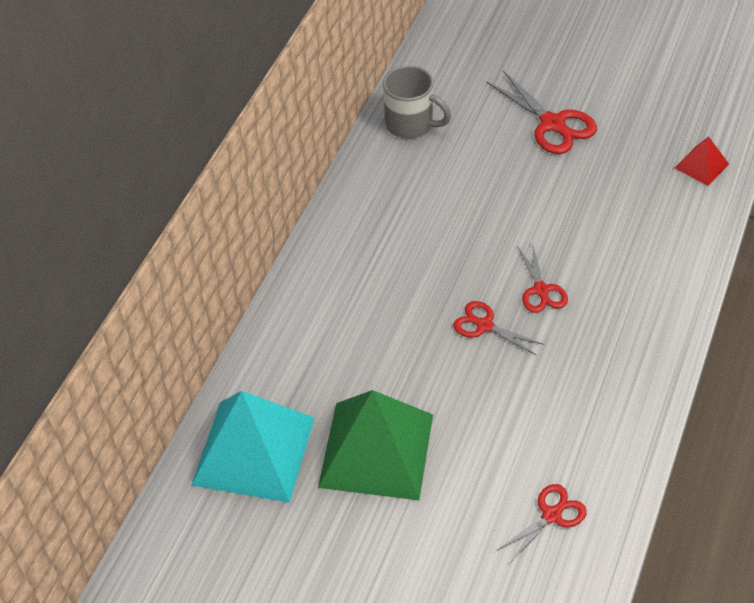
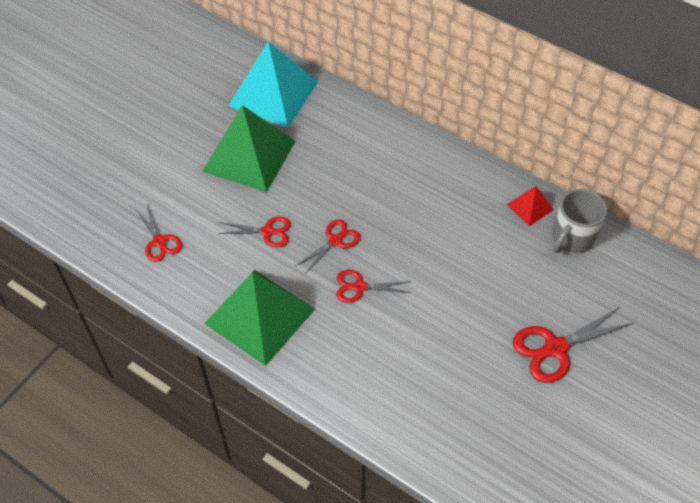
camera: 100 degrees right, 5 degrees up
(495, 397) = (267, 232): none -> red scissors
(617, 375) = (259, 316): none -> green pyramid
(701, 166) = (475, 461): red pyramid -> red pyramid (530, 207)

